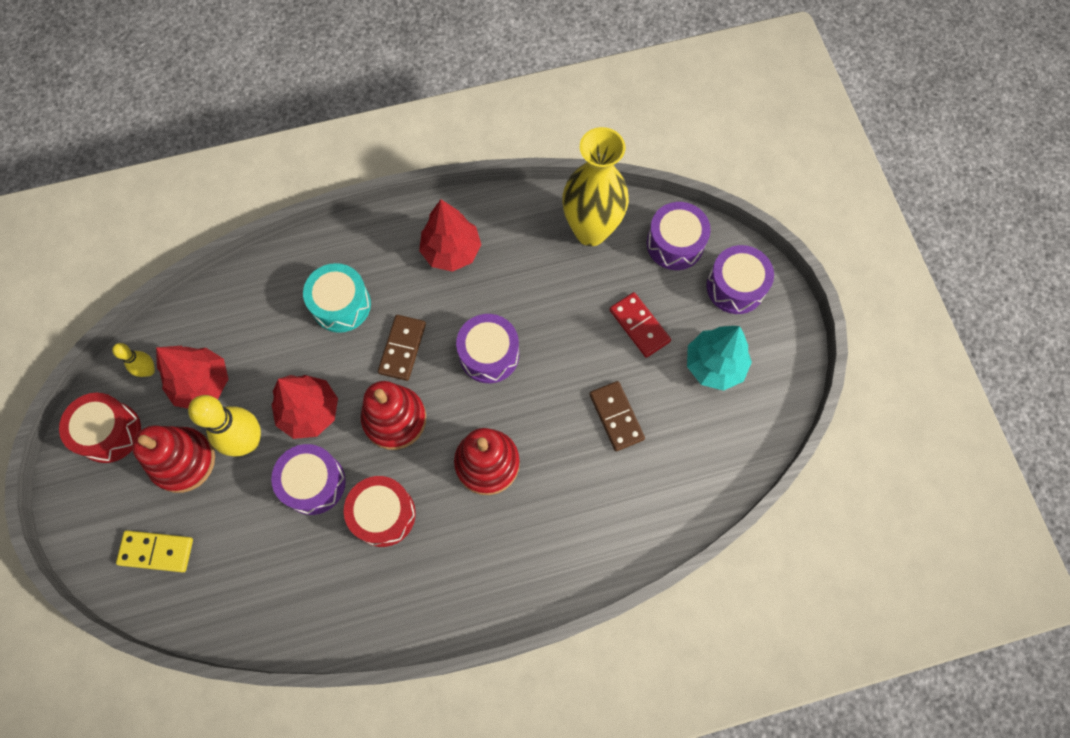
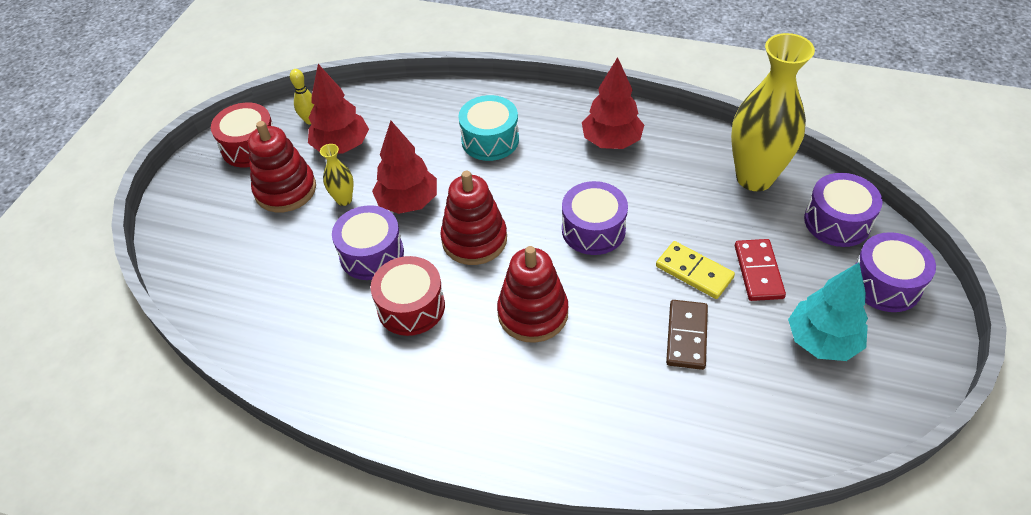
camera: 35 degrees right, 20 degrees down
(156, 551) = (215, 241): yellow domino -> yellow domino (694, 272)
(248, 441) = (344, 200): yellow bowling pin -> yellow vase
(402, 348) = (518, 192): brown domino -> none

